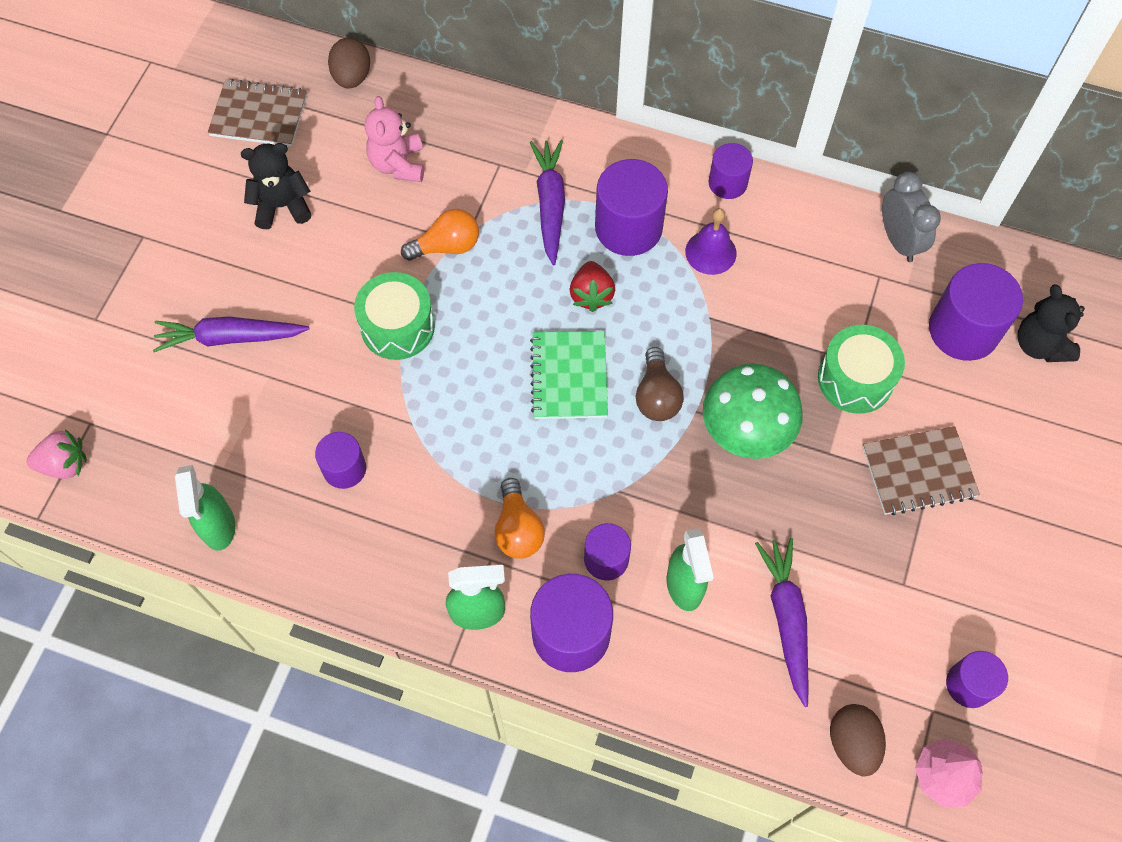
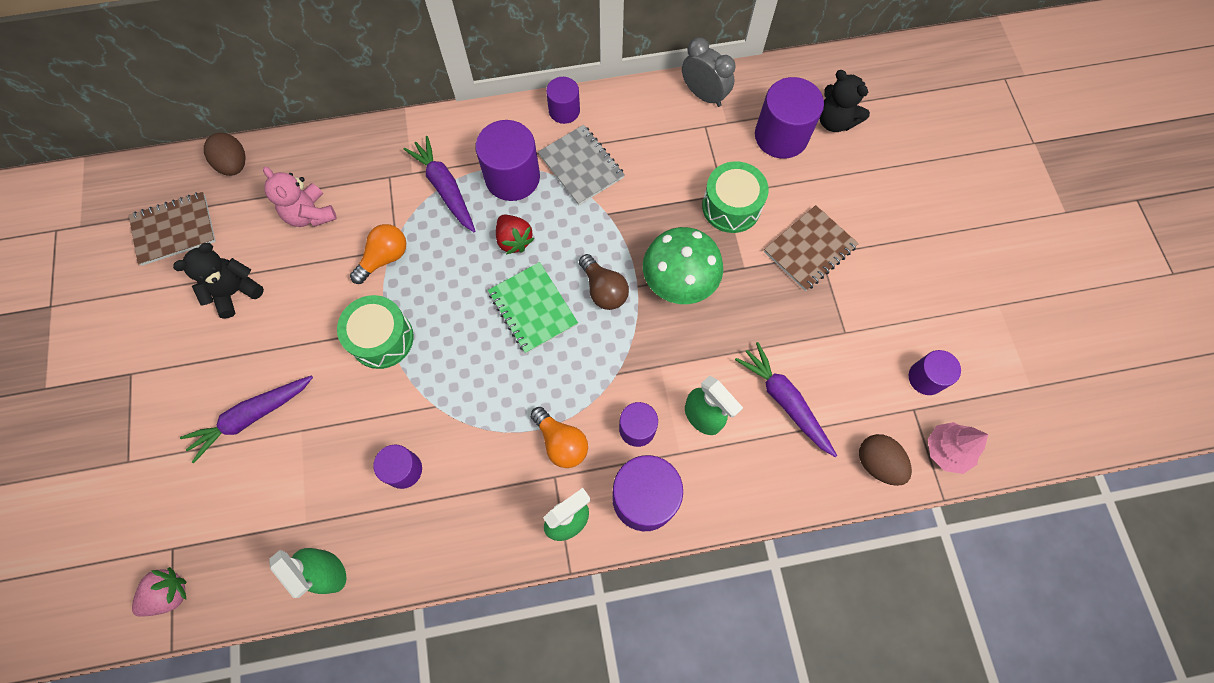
camera: 30 degrees left, 5 degrees up
(710, 252) = (581, 166): purple bell -> grey notebook

